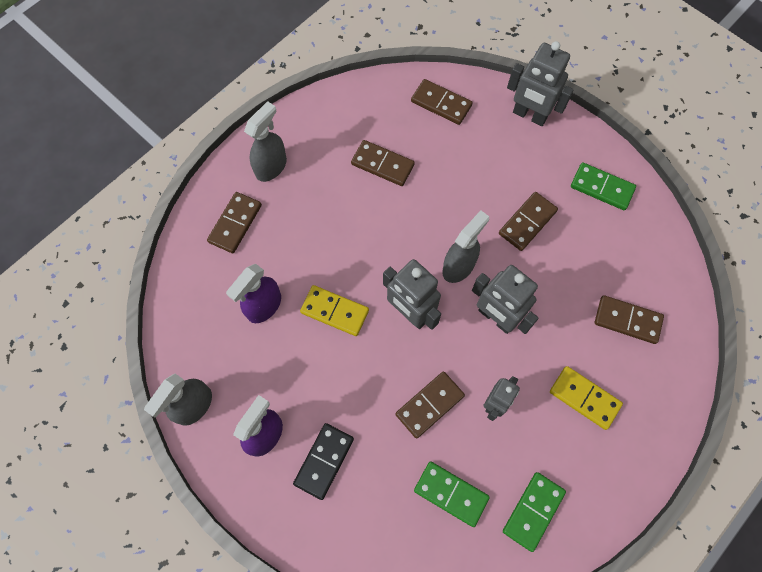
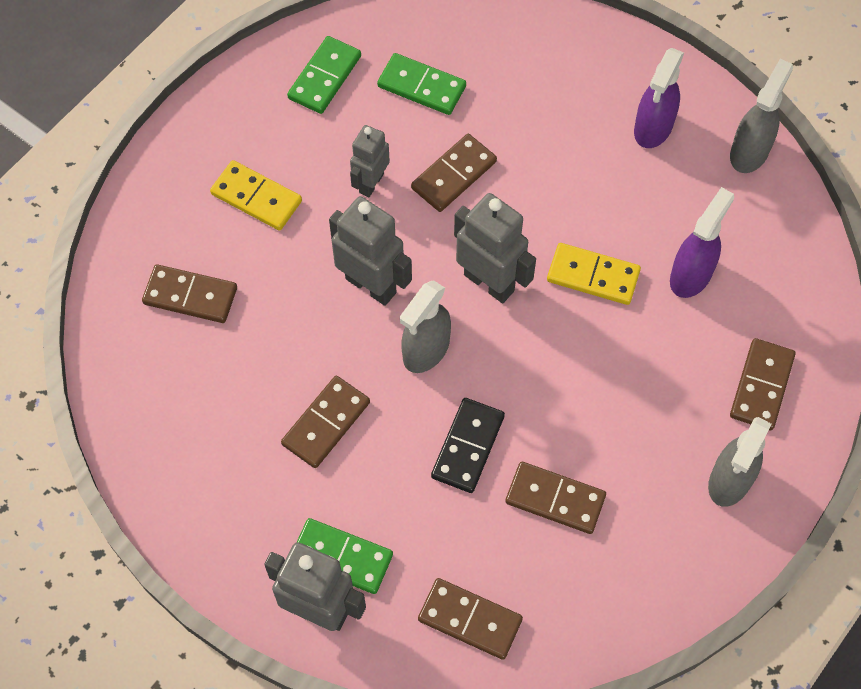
camera: 175 degrees right, 5 degrees down
(324, 461) = (576, 107): black domino -> black domino (467, 446)
(602, 188) = (208, 489): green domino -> green domino (341, 557)

